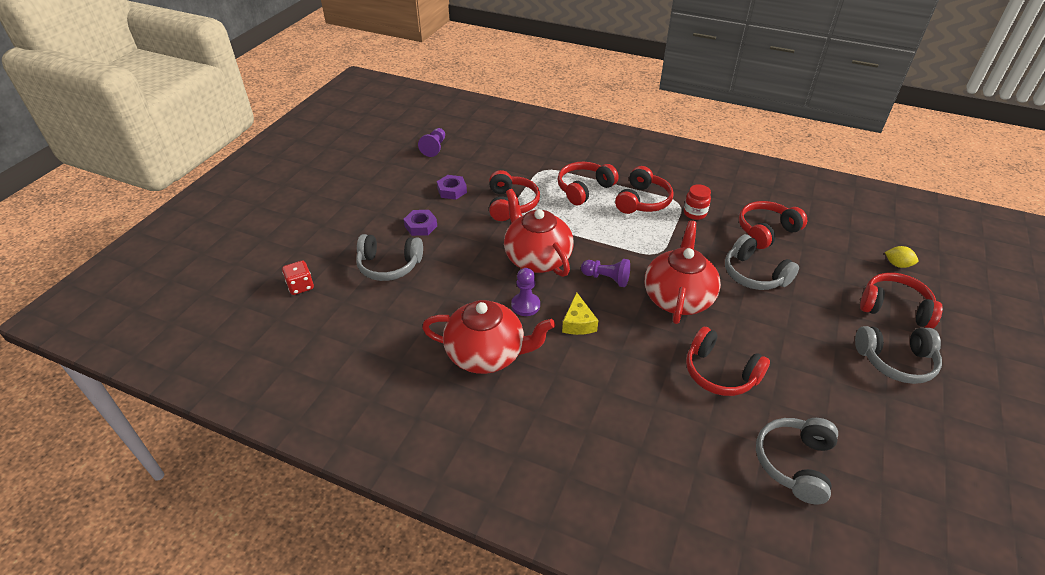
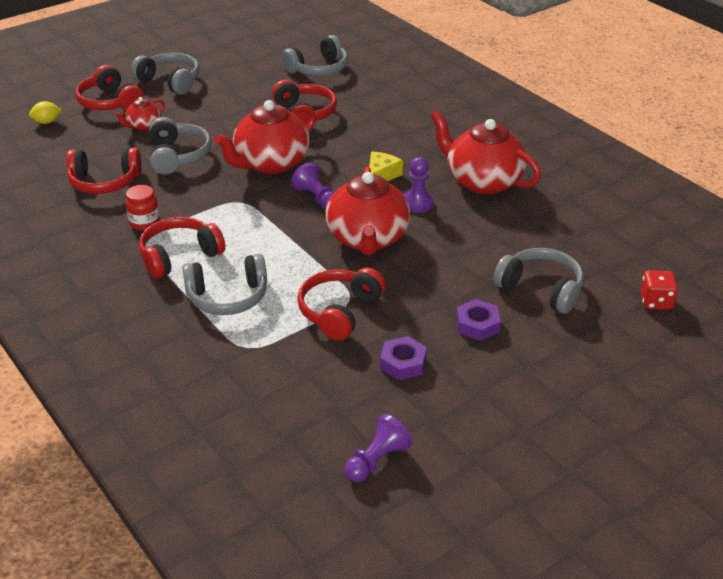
camera: 150 degrees left, 5 degrees down
(584, 189) = (228, 297): red headphones -> grey headphones
(826, 293) = (143, 126): none -> red teapot
(897, 264) = (47, 122): yellow lemon -> yellow lemon turned 75 degrees counterclockwise

